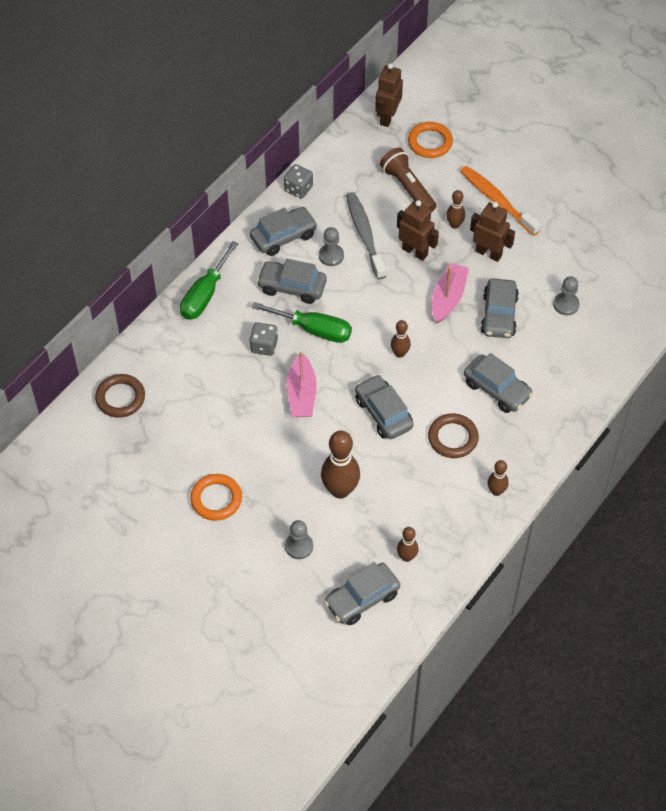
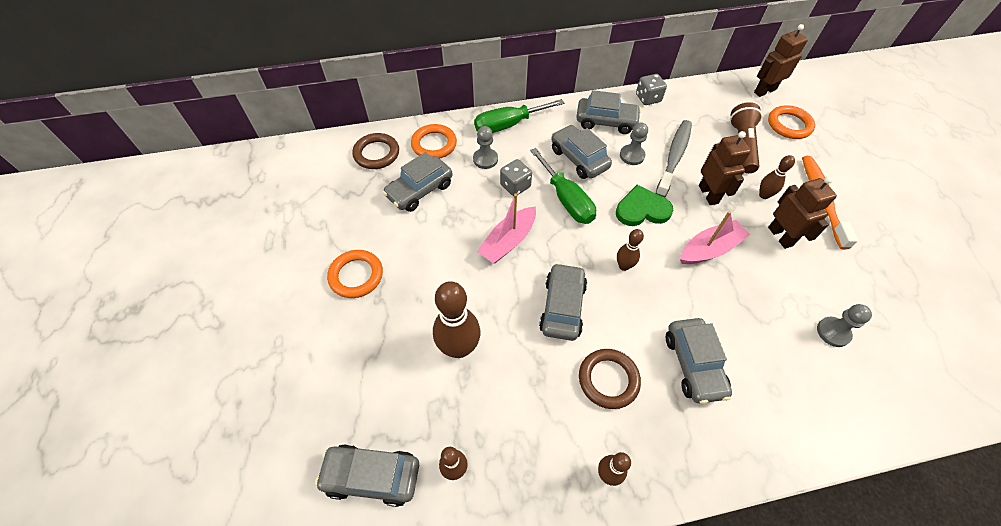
camera: 40 degrees right, 0 degrees up
(160, 356) = (434, 144): none -> orange ring
(299, 546) = (373, 371): grey pawn -> grey pawn (485, 159)
(376, 299) = (642, 209): none -> green heart
(499, 315) = (750, 295): grey car -> grey car (420, 190)

